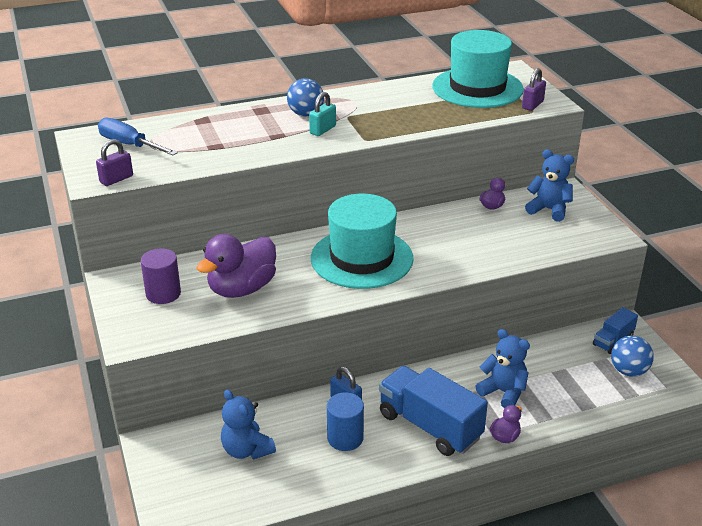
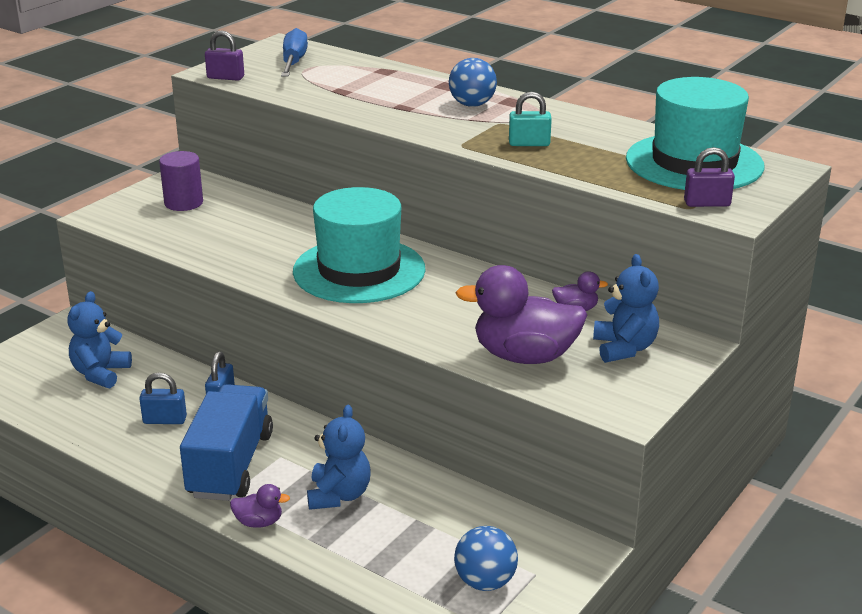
camera: 55 degrees right, 5 degrees down
(242, 289) = (231, 232): purple duck -> purple duck (524, 356)
(323, 130) = (450, 121): turquoise padlock -> turquoise padlock (529, 144)
(345, 438) = (165, 420): blue cylinder -> blue padlock
(613, 341) = (537, 549): blue truck -> none

